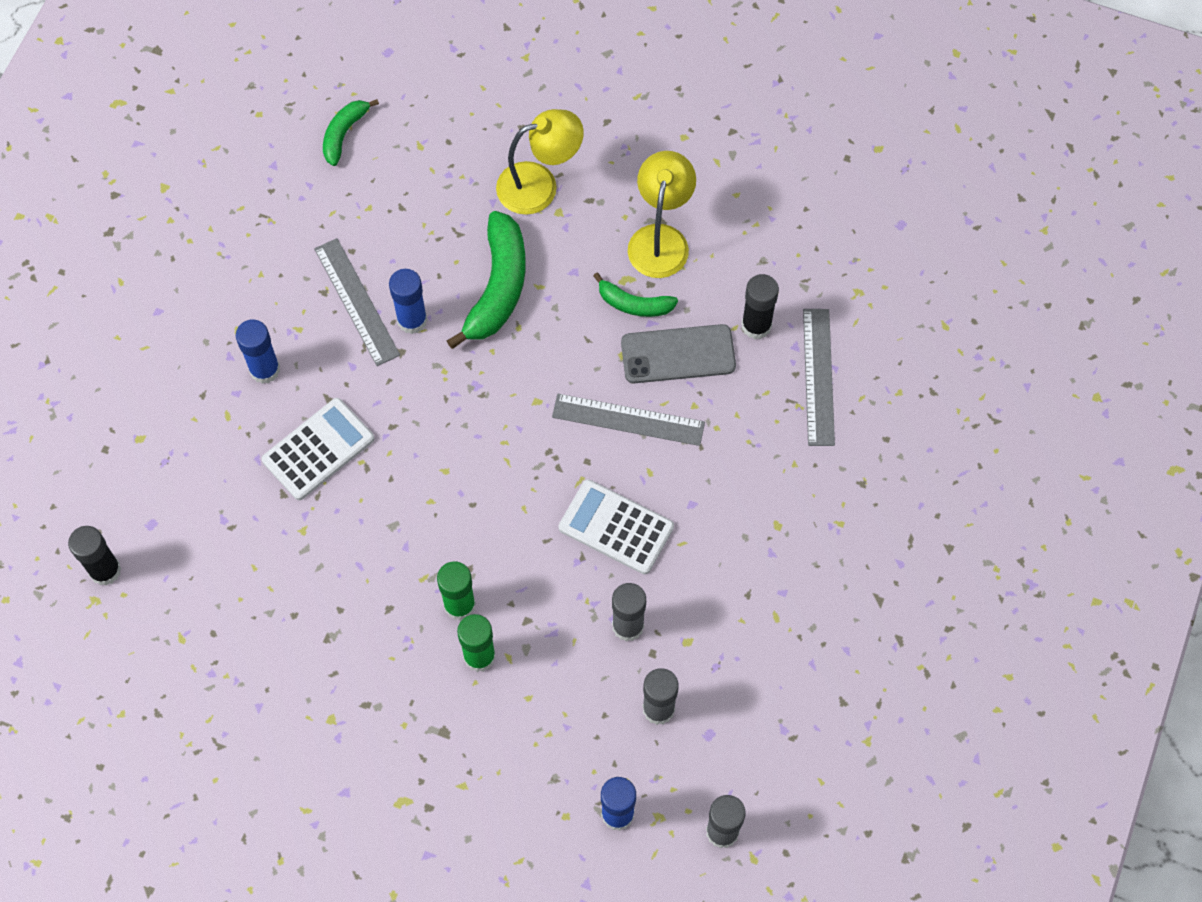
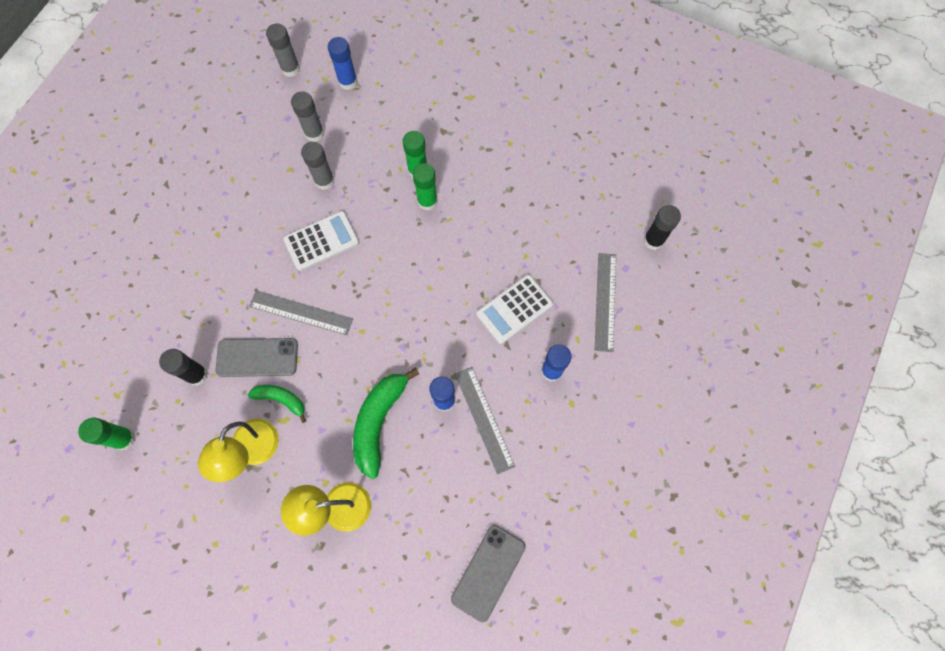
camera: 175 degrees left, 5 degrees up
(344, 134) = (488, 572): green banana -> grey phone
(616, 527) = (321, 241): white calculator -> white calculator turned 60 degrees counterclockwise
(818, 376) = (163, 332): grey ruler -> grey ruler (605, 301)
(831, 241) = (124, 439): none -> green glue stick

